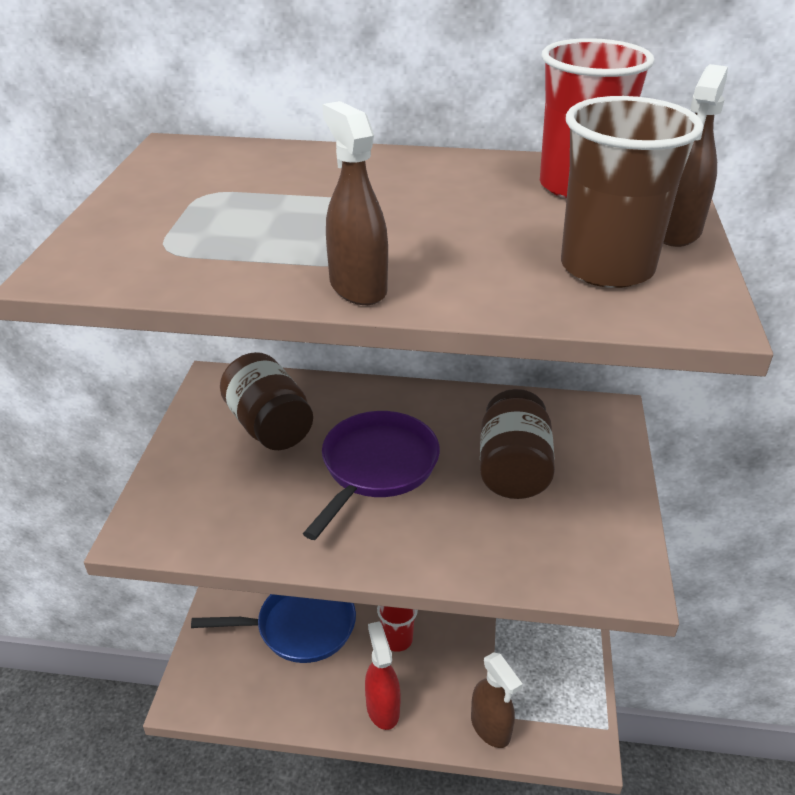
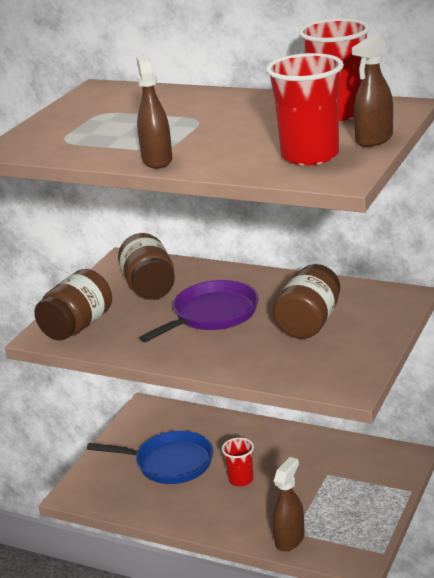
camera: 20 degrees right, 10 degrees down
(188, 508) = (77, 326): none -> brown jar
(382, 708) = (212, 518): red spray bottle -> none
(490, 727) = (289, 539): brown spray bottle -> brown spray bottle turned 135 degrees counterclockwise
(607, 268) = (309, 156): brown cup -> red cup

